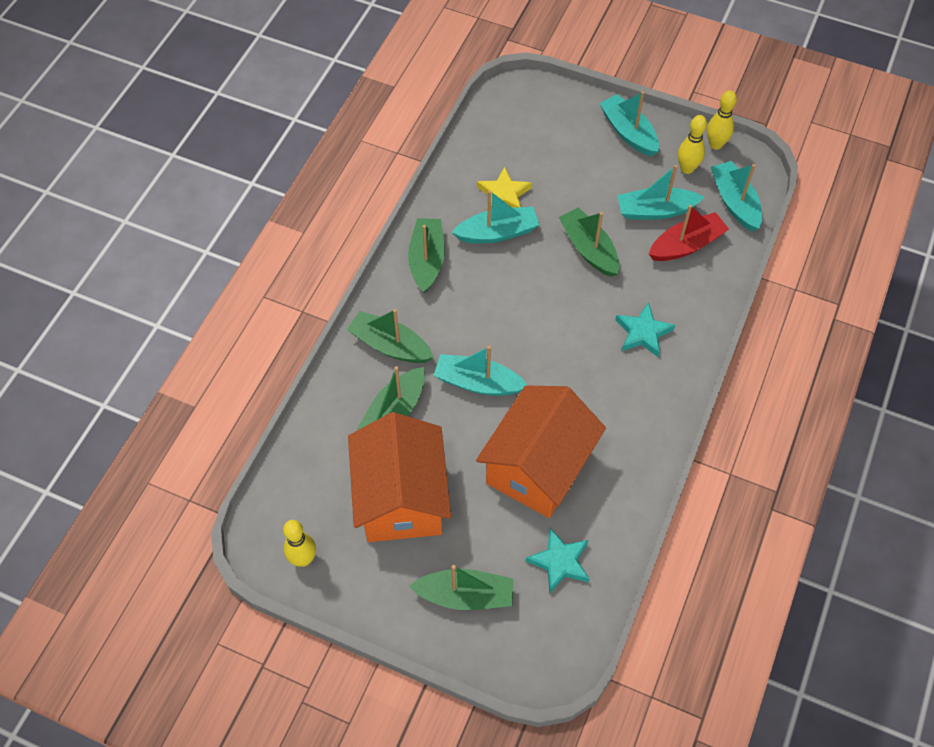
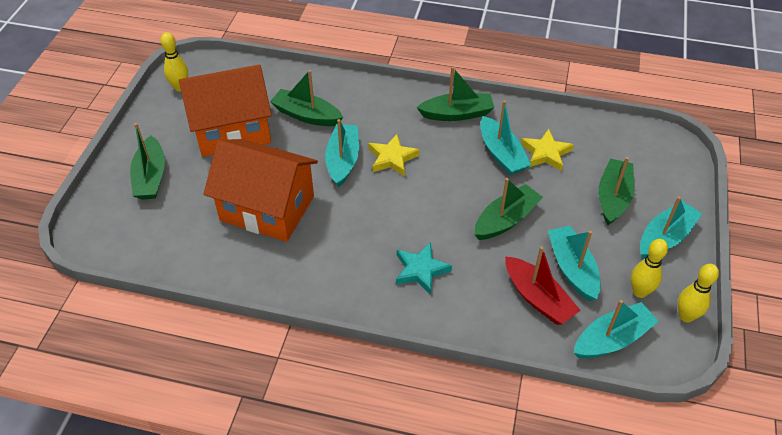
camera: 80 degrees right, 10 degrees down
(390, 345) = (367, 104): green boat -> green boat (613, 198)
(484, 334) = (392, 158): none -> yellow star
(559, 562) = (179, 232): turquoise star -> none

